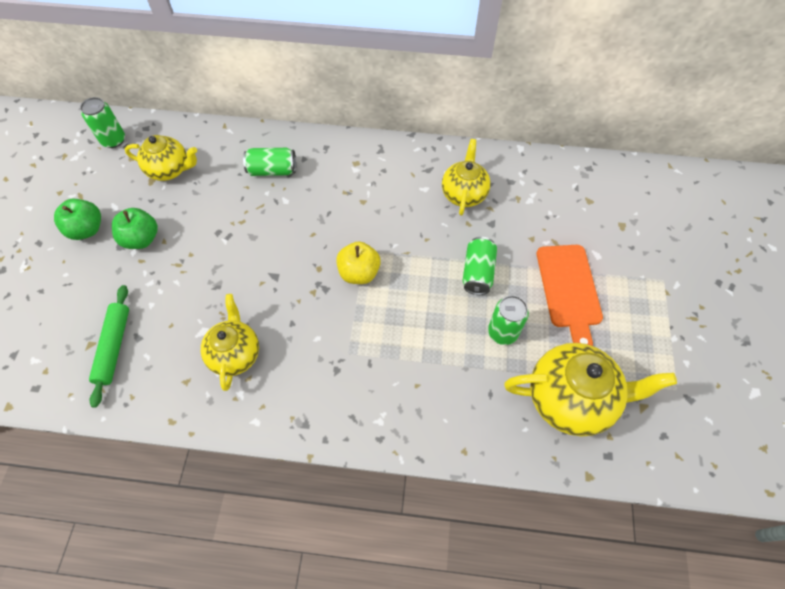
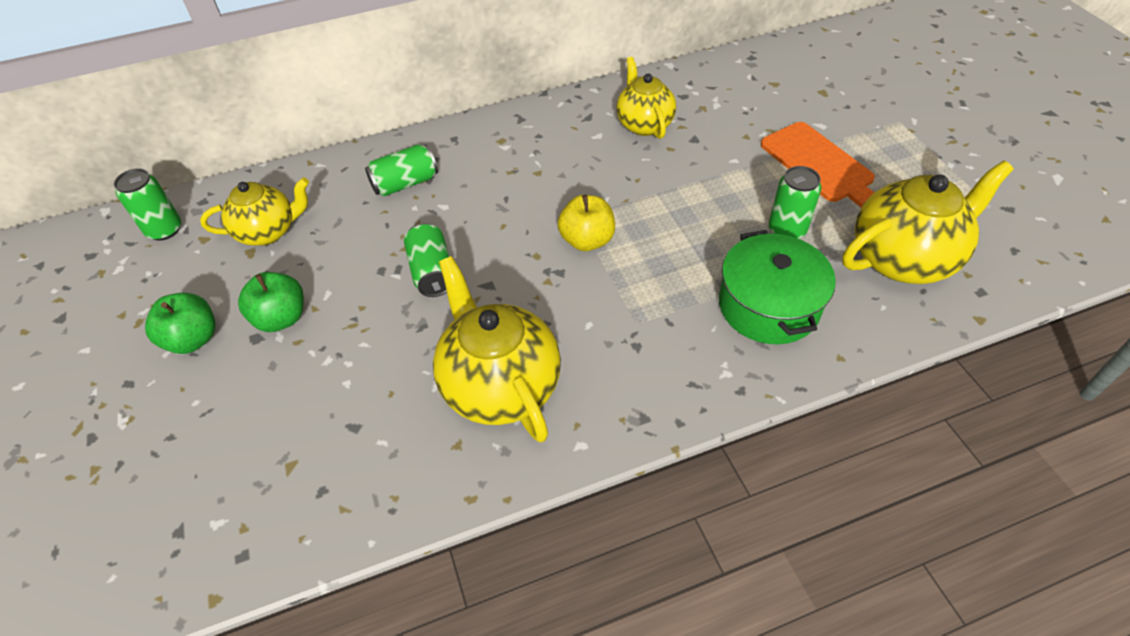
camera: 25 degrees left, 10 degrees down
(114, 347) = (327, 452): green rolling pin -> none
(235, 354) = (500, 385): yellow teapot -> yellow teapot, size x1.55
(445, 386) = (768, 305): none -> green pot
(477, 272) = (716, 187): green can -> green can (432, 272)

